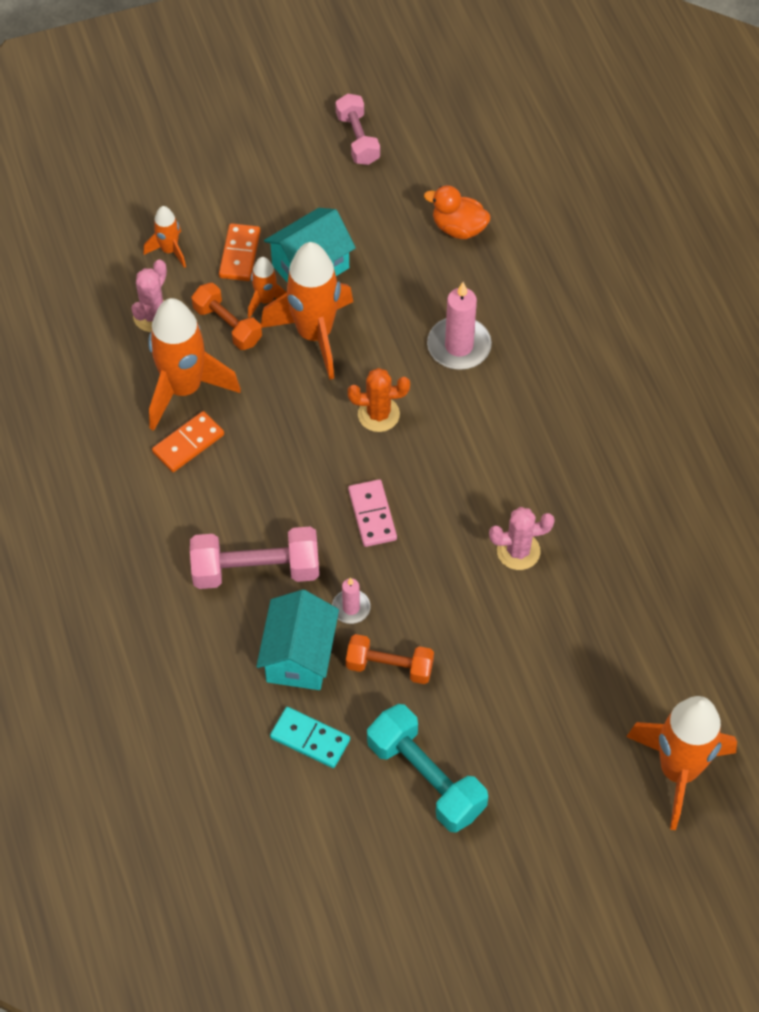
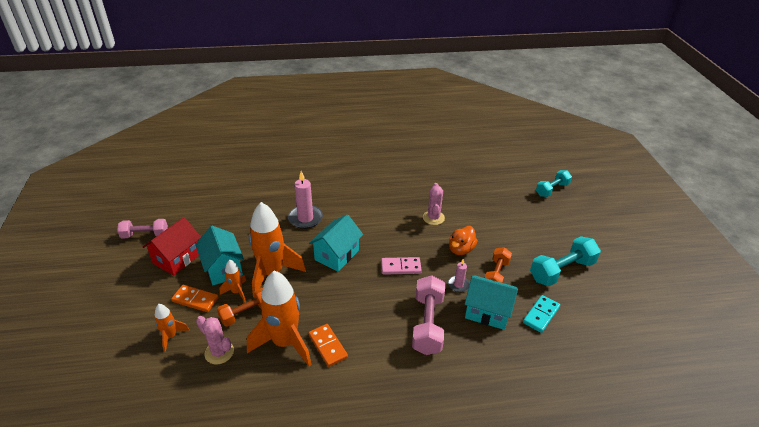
camera: 80 degrees left, 20 degrees down
(317, 200) = (177, 258): none -> red house
(378, 414) = (337, 255): orange cactus -> turquoise house
(458, 228) = (231, 207): orange duck -> orange duck (461, 249)
(678, 771) = (552, 189): orange rocket -> turquoise dumbbell

